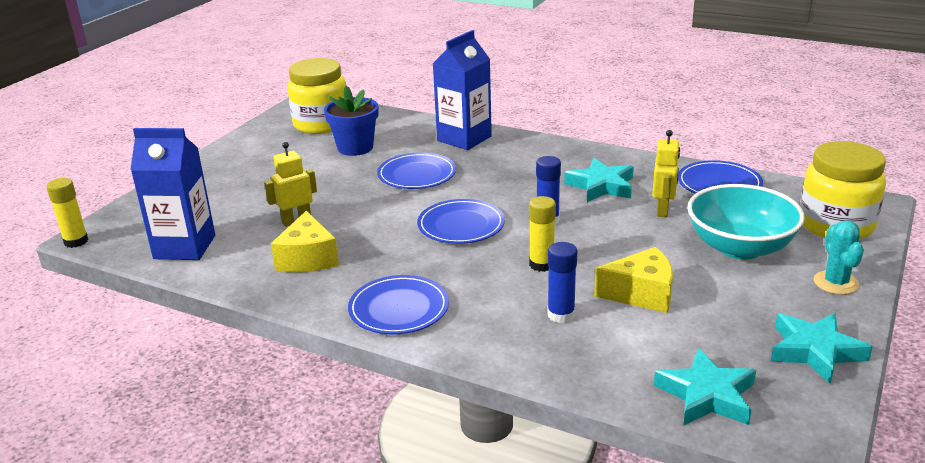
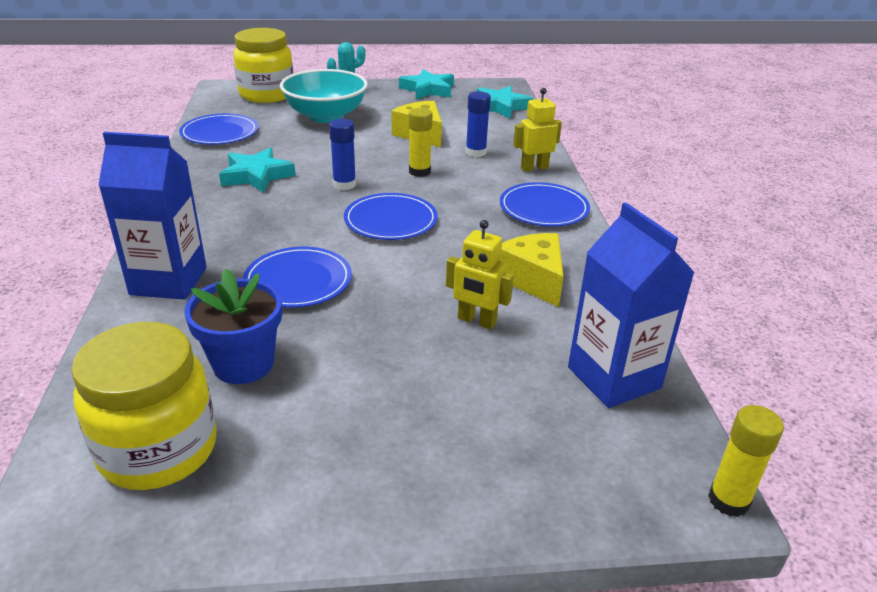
camera: 125 degrees left, 5 degrees up
(308, 258) = (533, 279): yellow cheese -> yellow cheese turned 75 degrees counterclockwise
(663, 210) = (286, 145): yellow robot -> yellow robot (534, 168)

